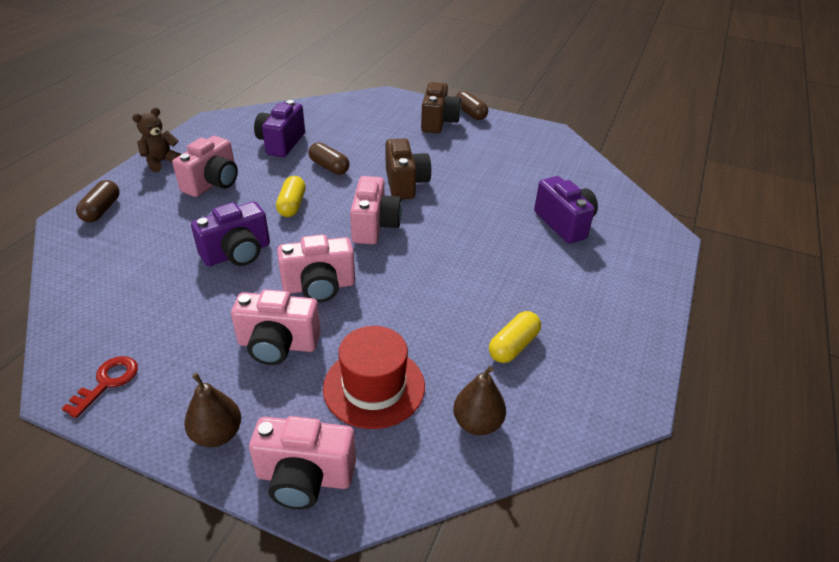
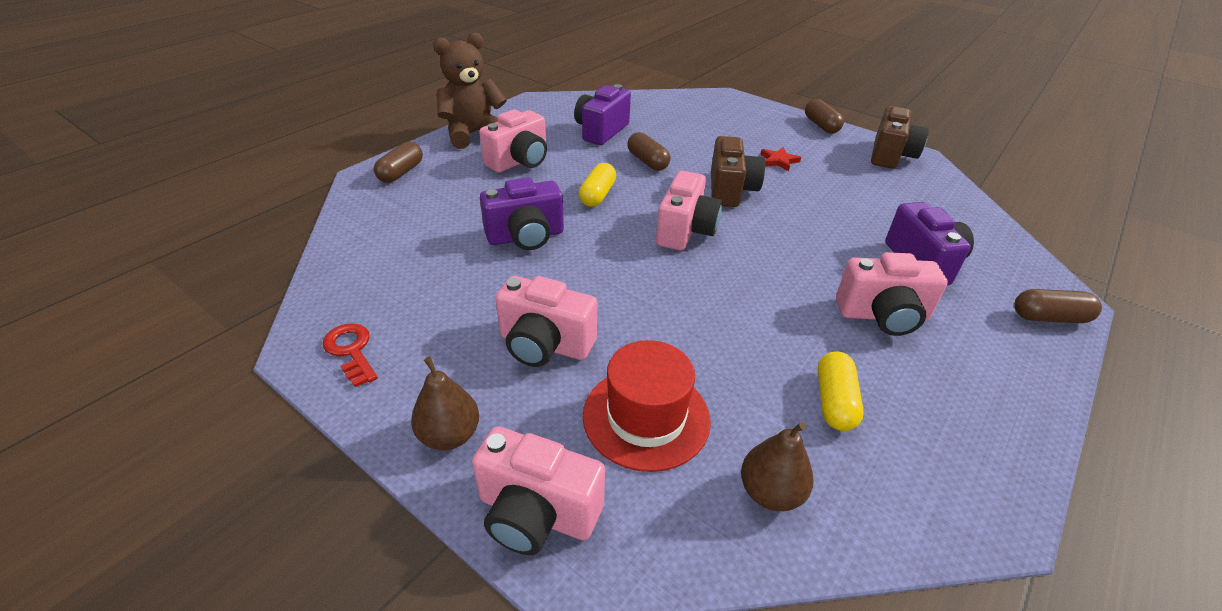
camera: 15 degrees right, 0 degrees up
(107, 382) = (351, 350): red key -> red key turned 75 degrees counterclockwise
(161, 162) = (473, 134): brown teddy bear -> brown teddy bear, size x1.62
(319, 286) = (607, 287): pink camera -> pink camera (882, 316)
(438, 122) = (781, 130): brown camera -> brown camera (890, 155)
(440, 151) = (778, 161): none -> red star
(513, 346) = (834, 401): yellow capsule -> yellow capsule turned 45 degrees counterclockwise
(657, 252) = (1049, 317): none -> brown capsule

